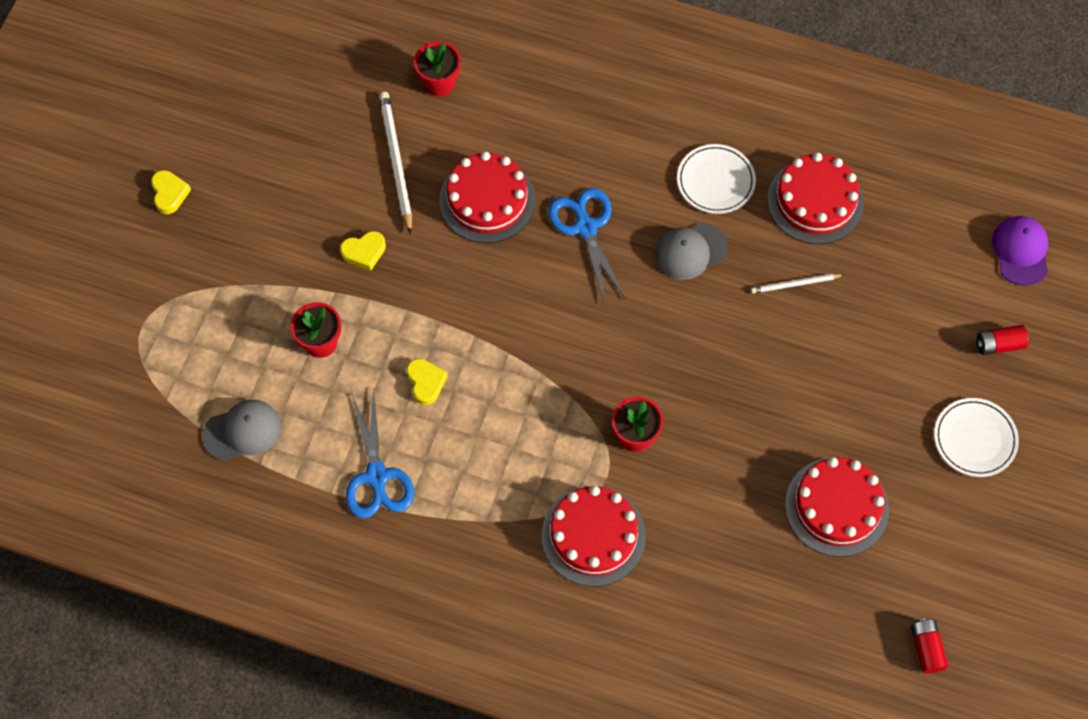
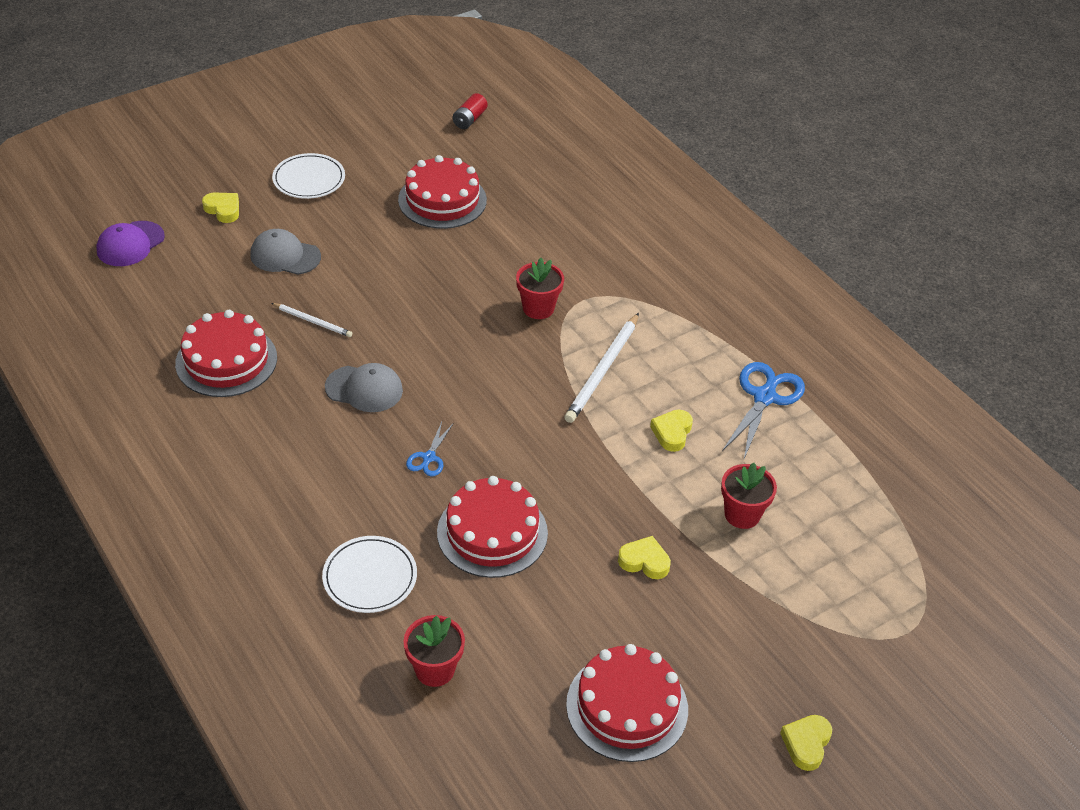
camera: 145 degrees left, 20 degrees down
(242, 431) = (860, 491): grey cap -> grey cap (285, 256)
(396, 161) = (546, 622): white pencil -> white pencil (602, 371)
(585, 226) = (428, 458): blue scissors -> blue scissors, size x0.53
(593, 536) = (627, 276): red cake -> red cake (627, 706)
(715, 181) = (283, 422): white plate -> white plate (370, 577)
(999, 344) = (223, 210): red battery -> yellow heart

